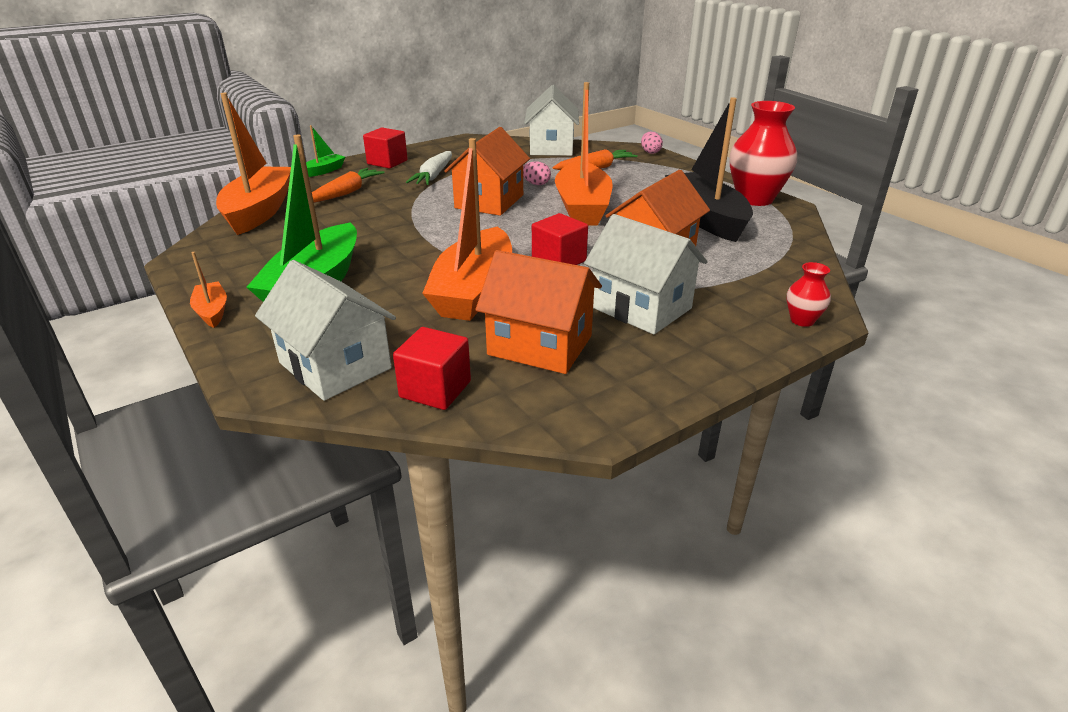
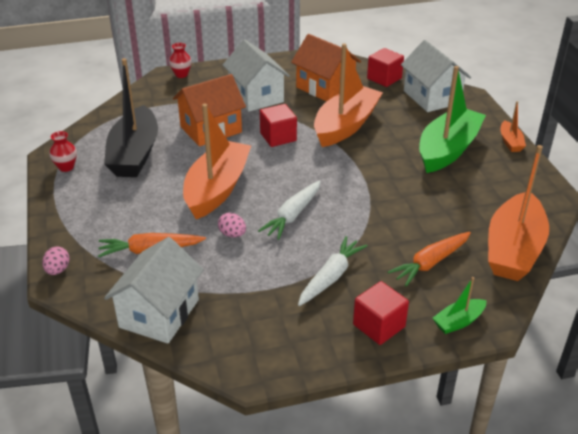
camera: 160 degrees left, 5 degrees up
(489, 201) = (292, 215): orange house -> white carrot
(754, 199) = (66, 167): red vase -> red vase, size x0.47

